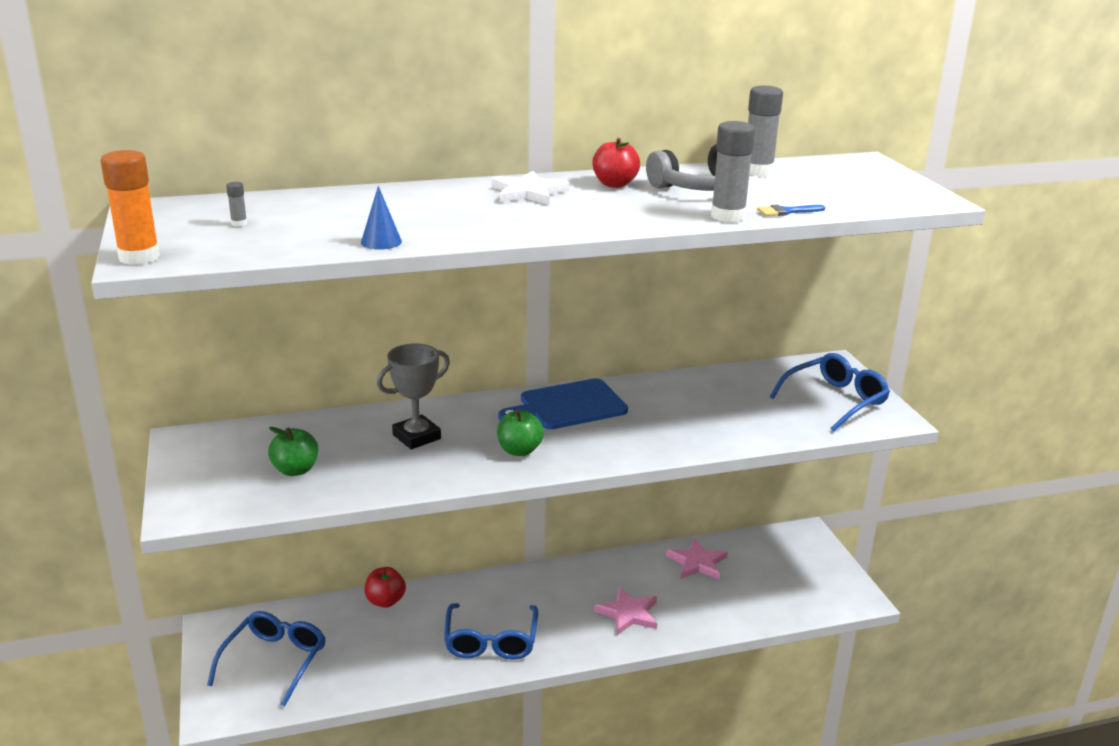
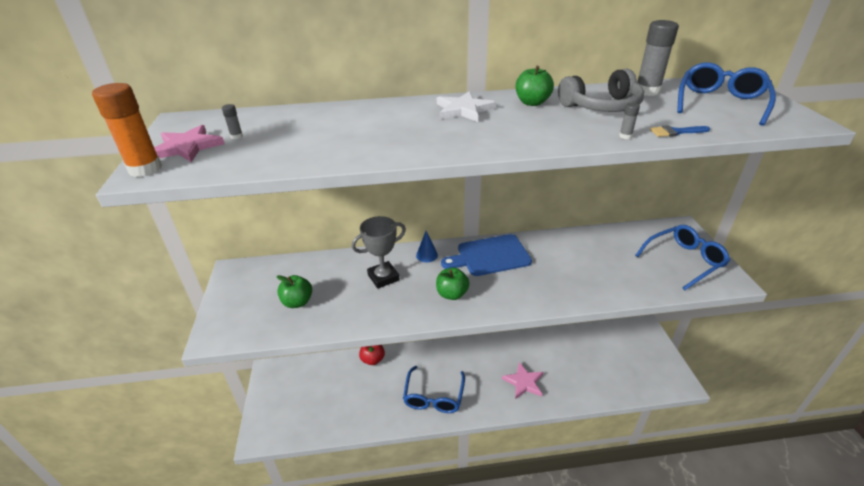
camera: 10 degrees right, 10 degrees up
(274, 661) = (300, 400): blue glasses -> blue glasses (720, 103)
(381, 242) = (336, 157): blue cone -> blue cone (426, 255)
(614, 184) = (532, 103): red apple -> green apple
(697, 562) = (571, 345): pink star -> pink star (187, 147)
(728, 216) = (625, 136): grey glue stick -> grey glue stick, size x0.43

